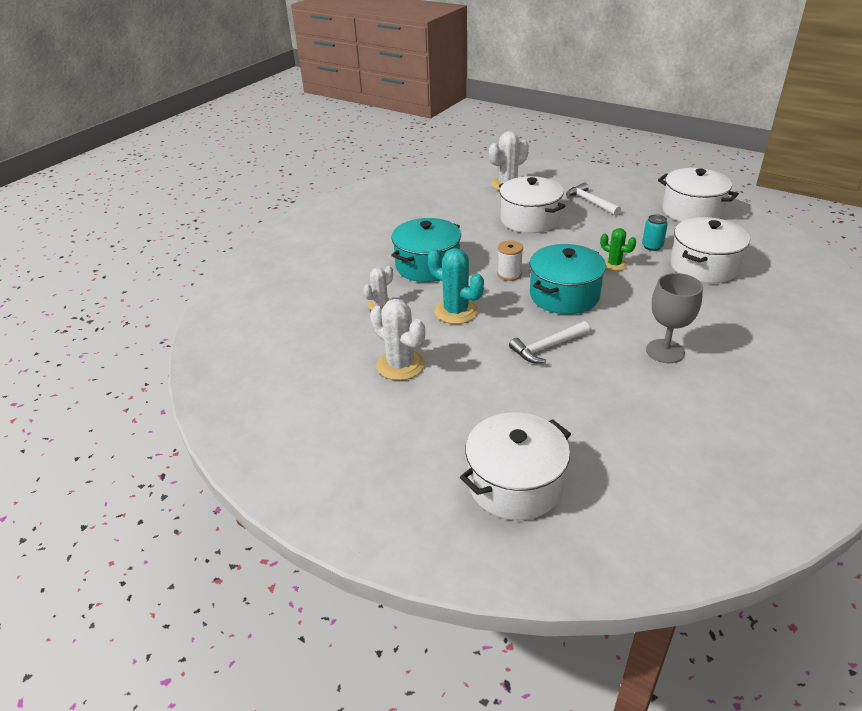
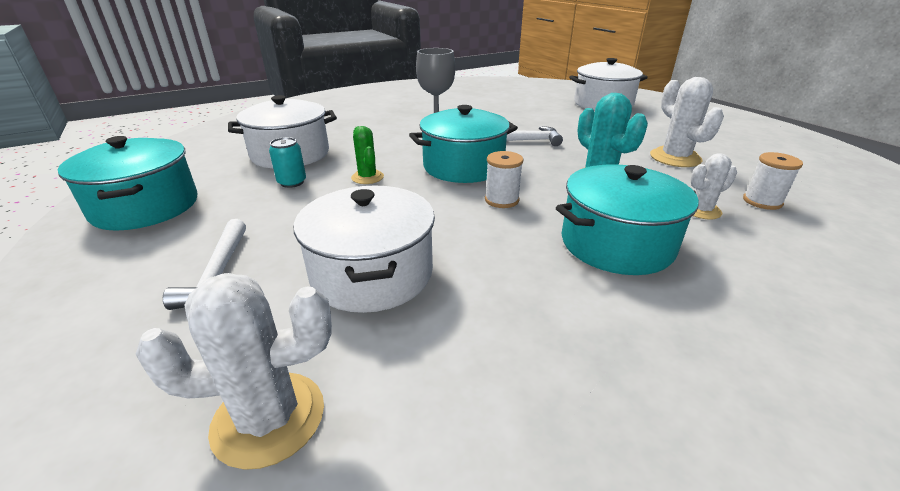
camera: 155 degrees left, 5 degrees down
(337, 327) = (762, 201): none -> white spool
(692, 211) = (146, 207): white pot -> turquoise pot

